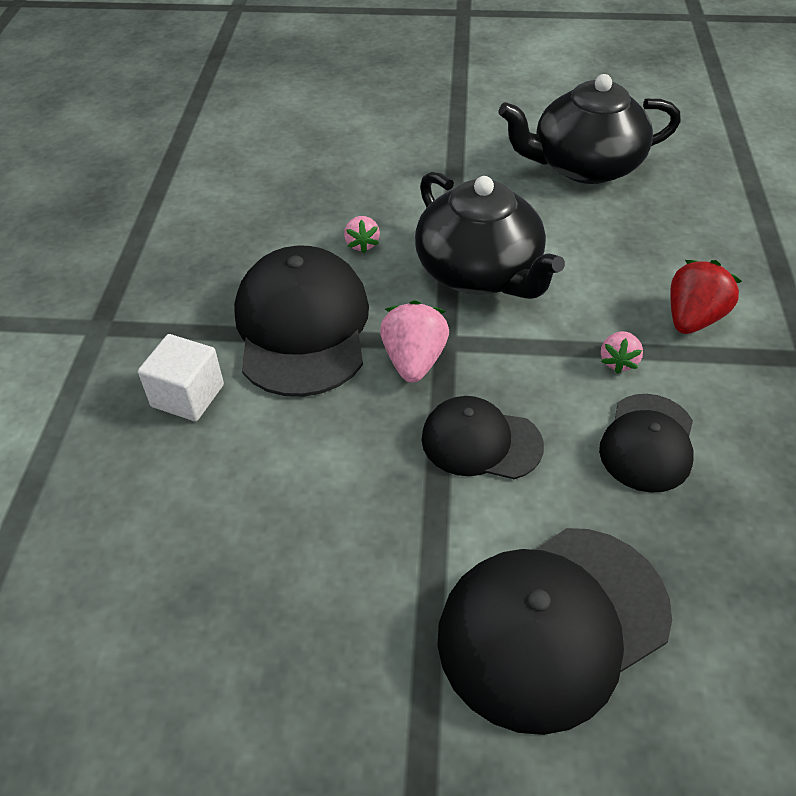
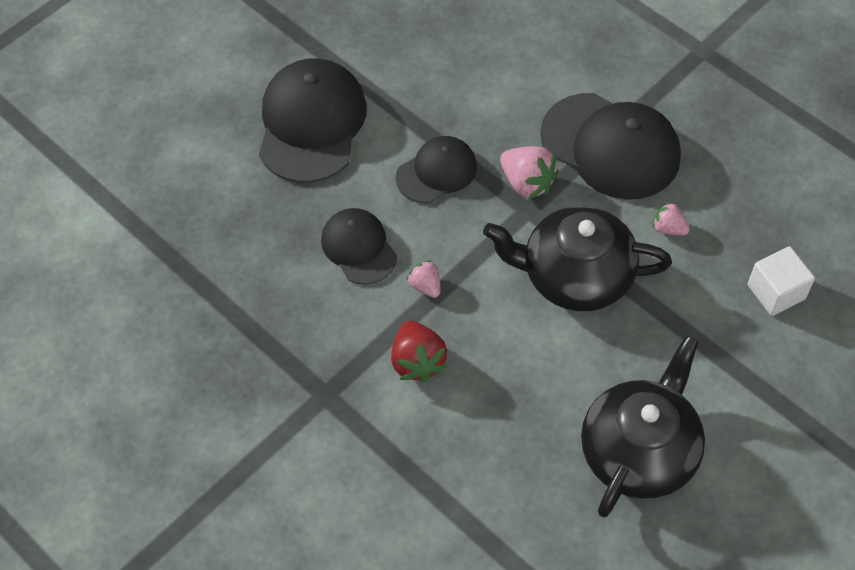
camera: 130 degrees right, 10 degrees up
(187, 396) = (599, 64): white cube -> white cube (776, 292)

